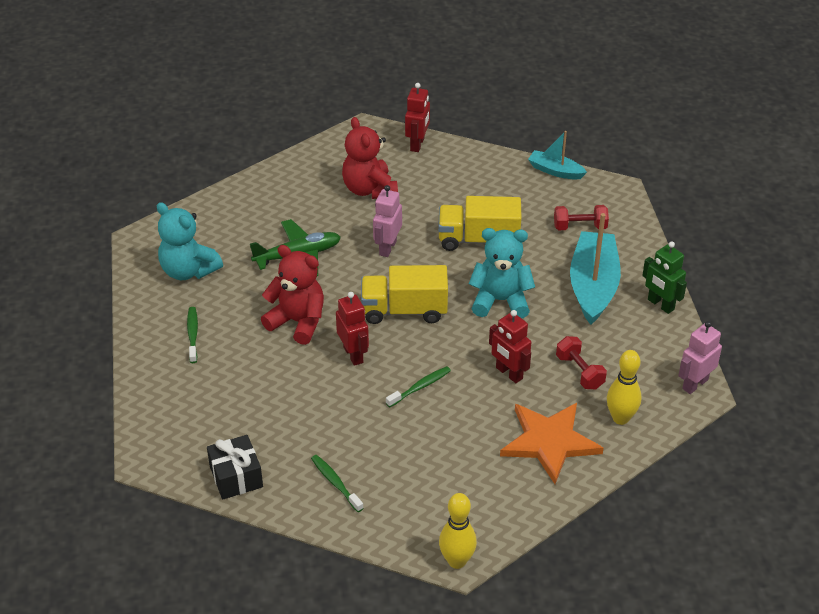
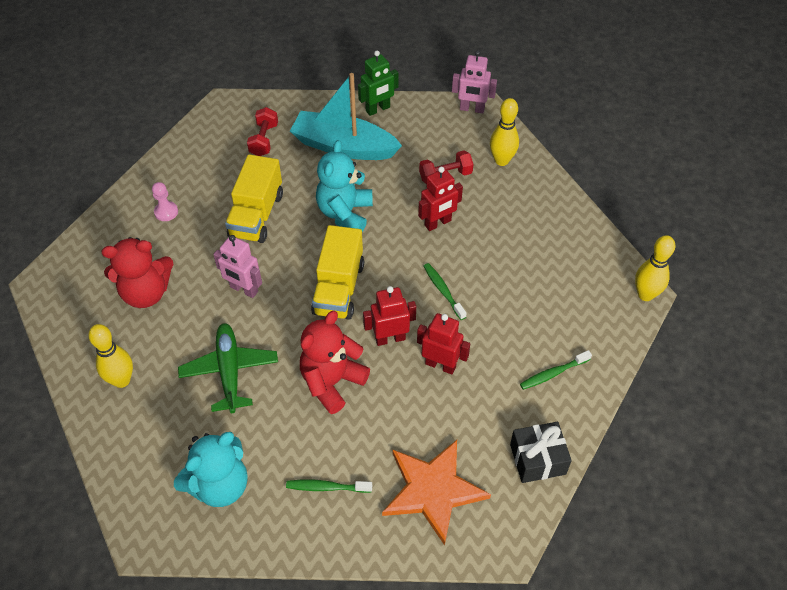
camera: 80 degrees left, 10 degrees up
(278, 195) = (122, 380): none -> yellow bowling pin
(417, 144) = (90, 241): red robot -> red robot (440, 365)
(464, 181) = (166, 212): none -> pink pawn
(549, 442) = (522, 210): orange star -> orange star (433, 490)
(555, 171) = (179, 142): turquoise boat -> none
(695, 384) = (472, 109): pink robot -> pink robot turned 45 degrees counterclockwise

